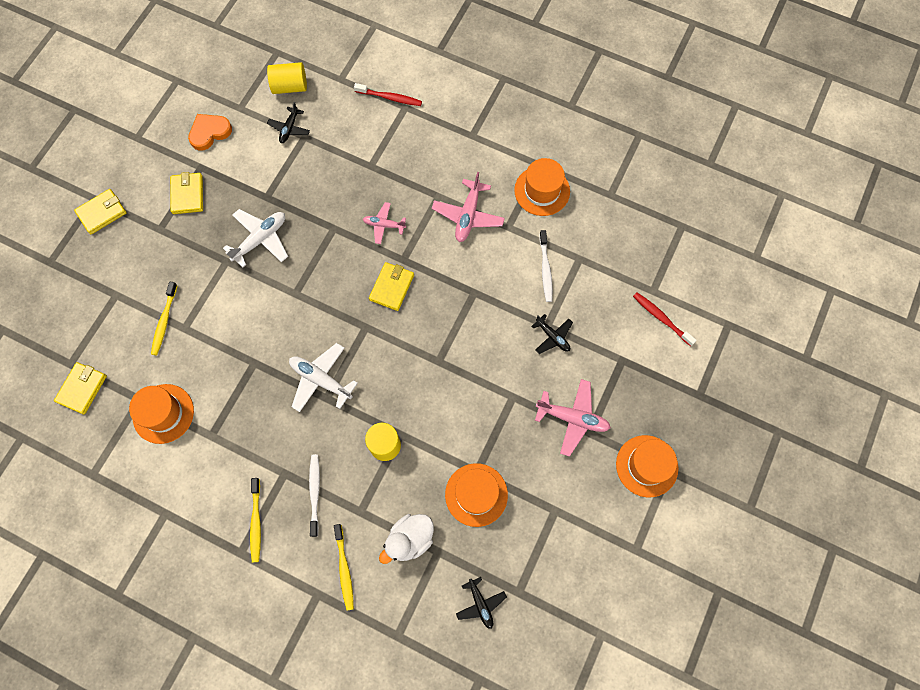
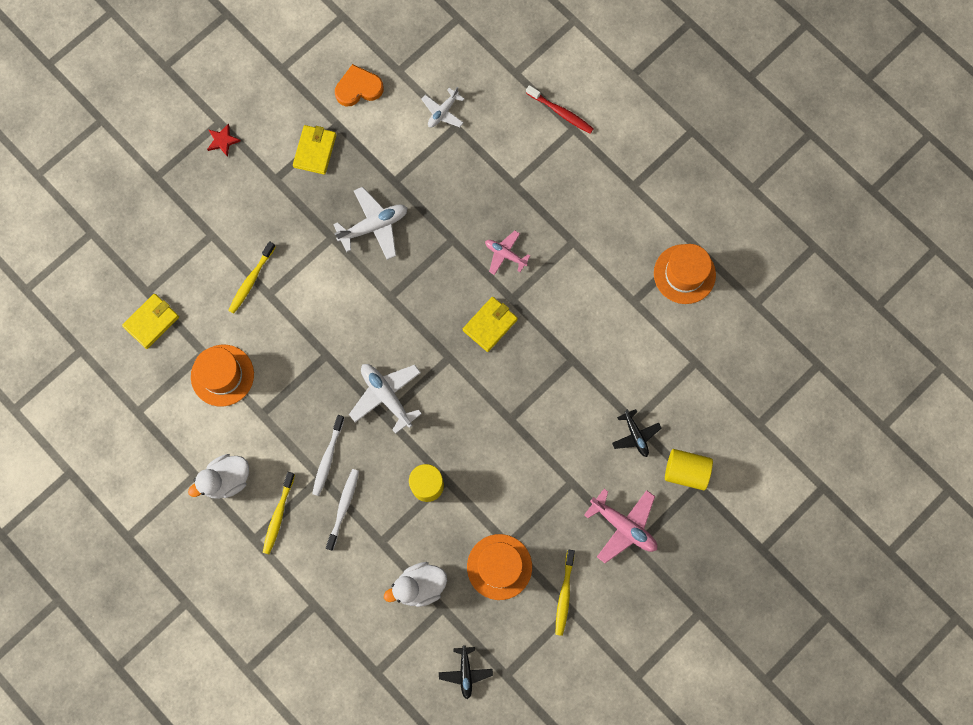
camera: 20 degrees right, 5 degrees up
(102, 213) = (222, 141): yellow wallet -> red star
(196, 507) = (226, 479): none -> white duck
(289, 128) = (443, 112): black plane -> white plane
(290, 86) = (459, 63): yellow cylinder -> yellow cylinder (686, 471)
(344, 569) = (347, 591): yellow toothbrush -> yellow toothbrush (564, 594)
(468, 215) = (596, 274): pink plane -> none
(545, 269) = (655, 361): white toothbrush -> white toothbrush (328, 458)
(646, 466) = (679, 600): orange hat -> none
(661, 318) = (755, 456): red toothbrush -> none

